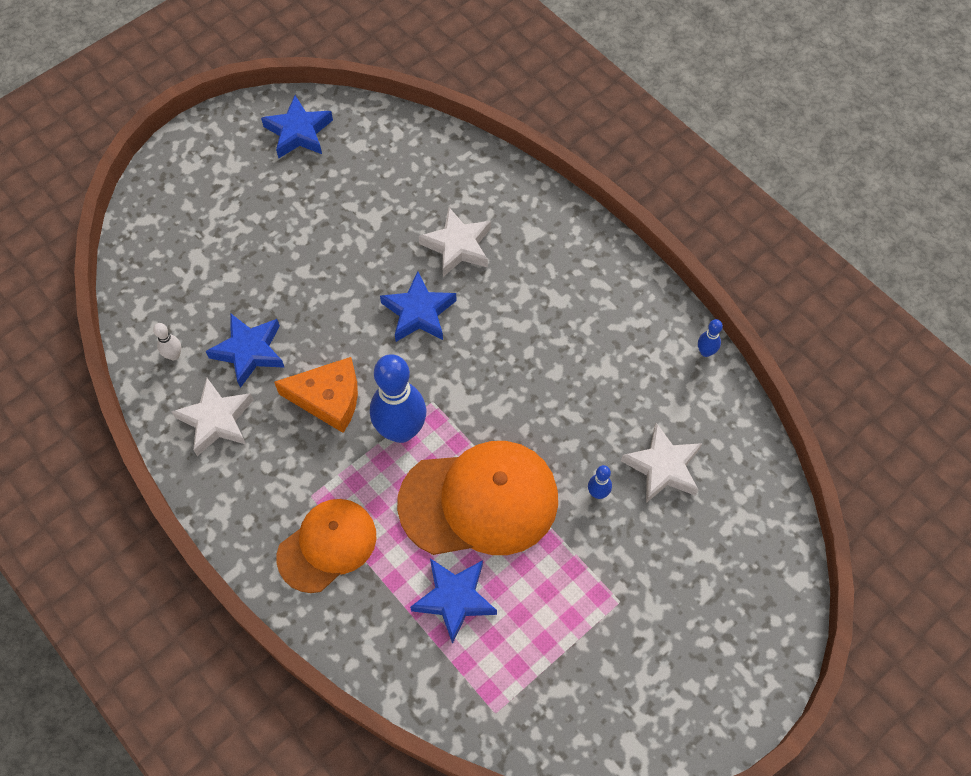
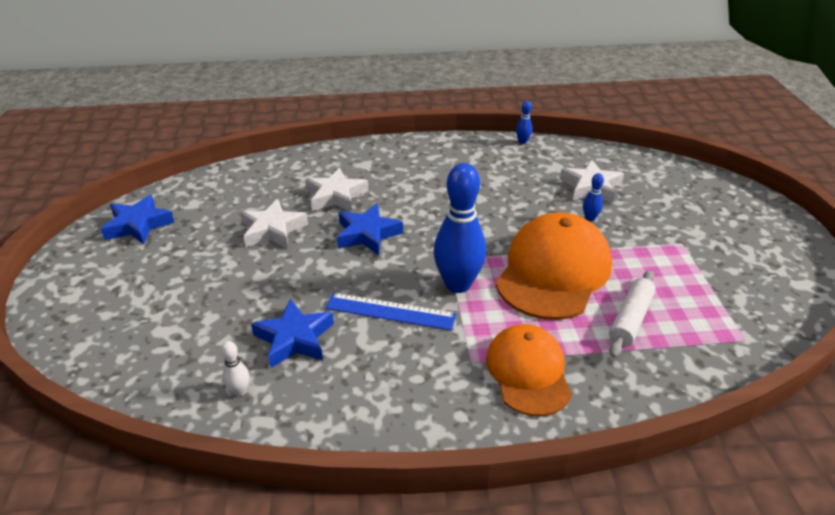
camera: 55 degrees left, 25 degrees down
(216, 420) = (338, 391): white star -> white star (273, 230)
(328, 399) = (390, 311): orange cheese -> blue ruler
(454, 599) = (630, 319): blue star -> white rolling pin

